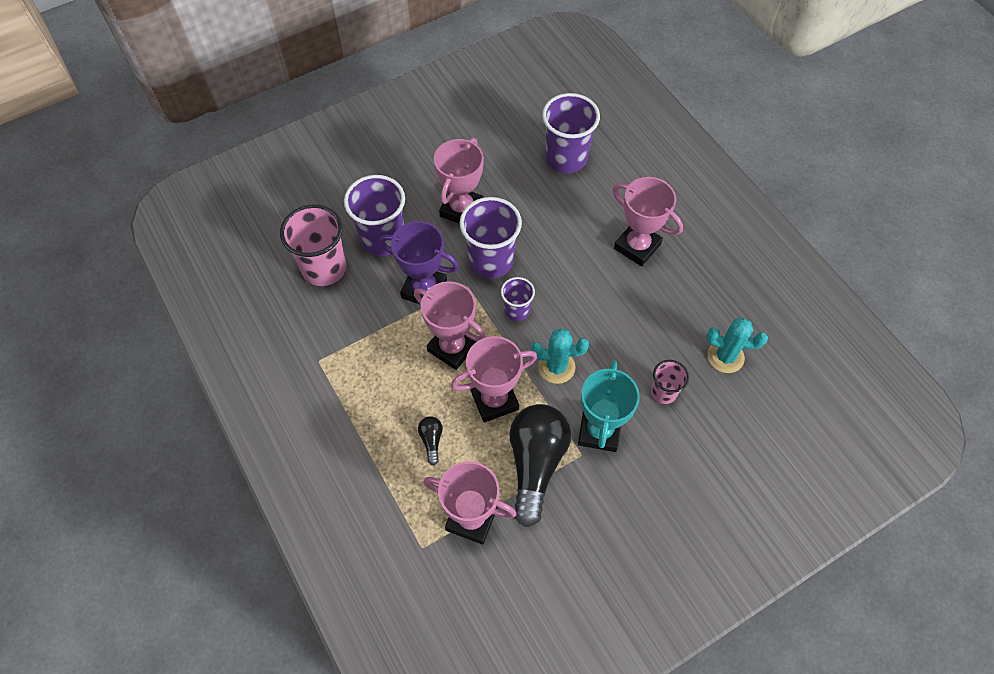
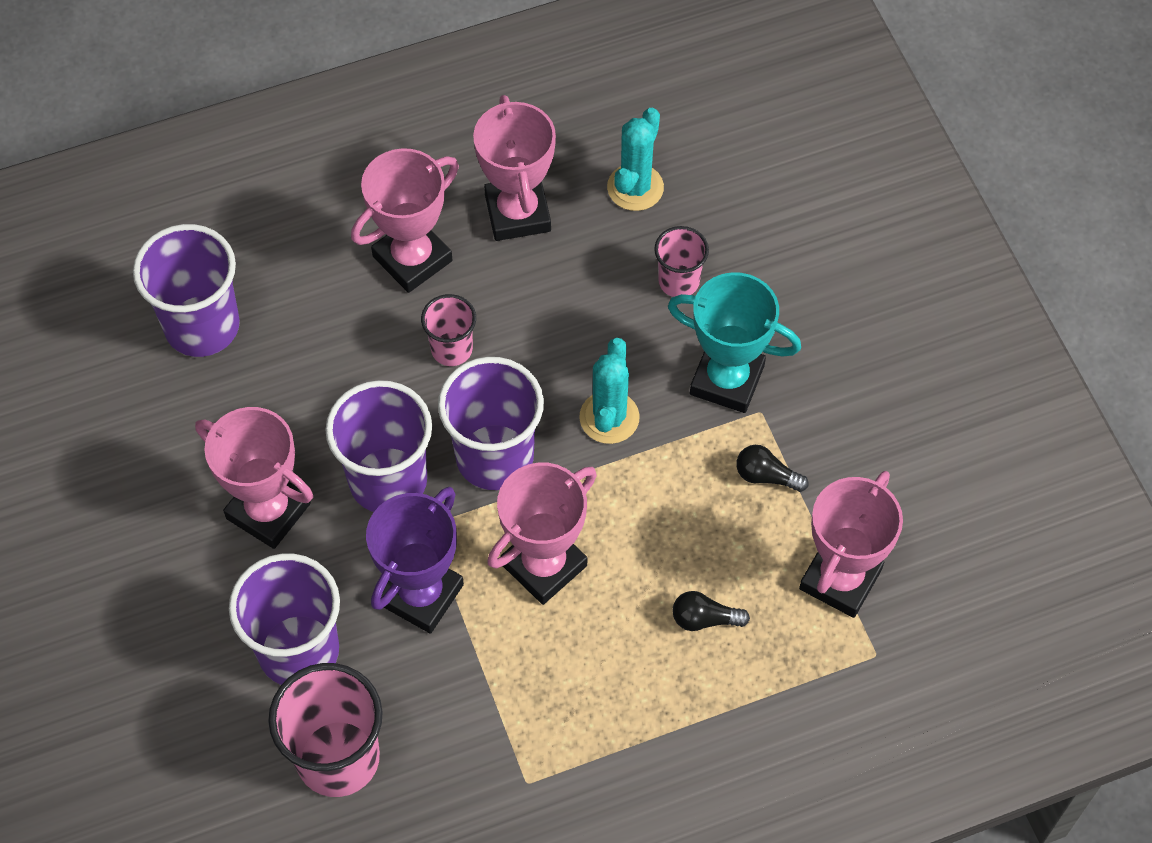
camera: 80 degrees left, 0 degrees up
(494, 400) = (650, 516): pink trophy -> pink trophy (518, 213)
(516, 310) = (494, 457): purple cup -> purple cup, size x1.82
(535, 464) = (766, 476): black light bulb -> black light bulb, size x0.41
(582, 276) = (451, 349): none -> pink cup

